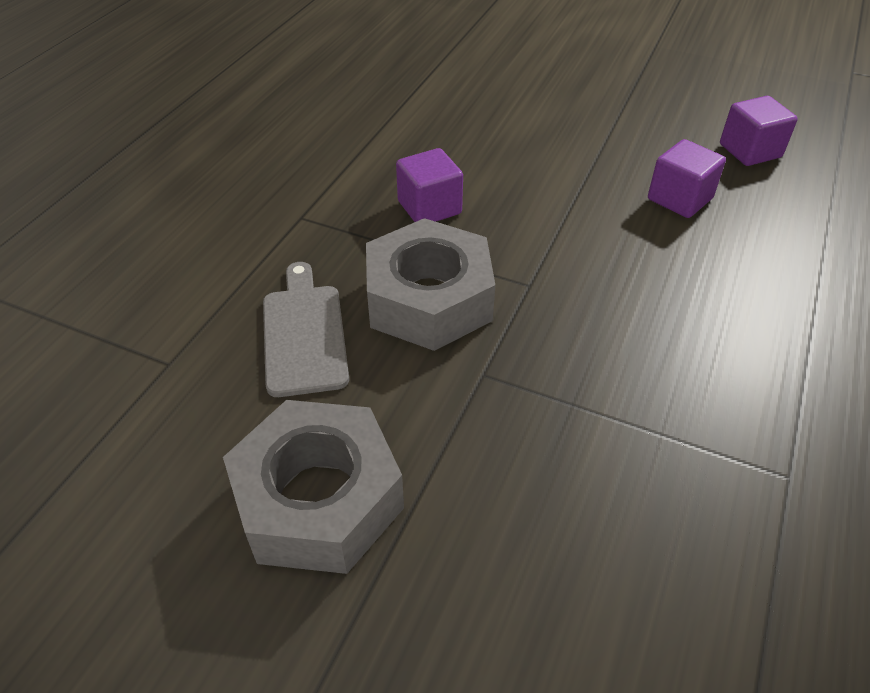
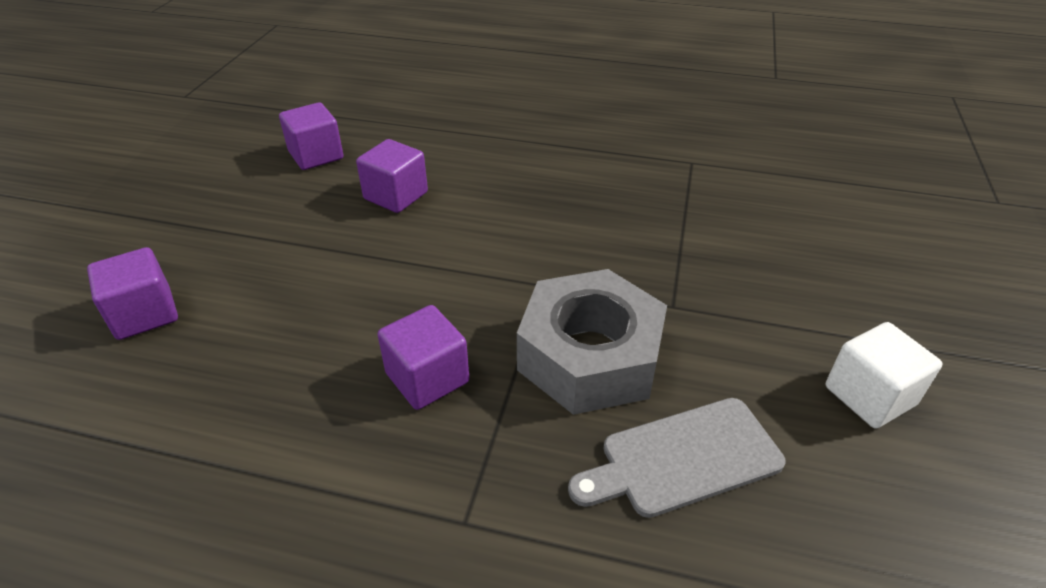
camera: 100 degrees left, 5 degrees down
(318, 499) = (869, 396): grey nut -> white cube
(524, 87) = (144, 314): none -> purple cube

